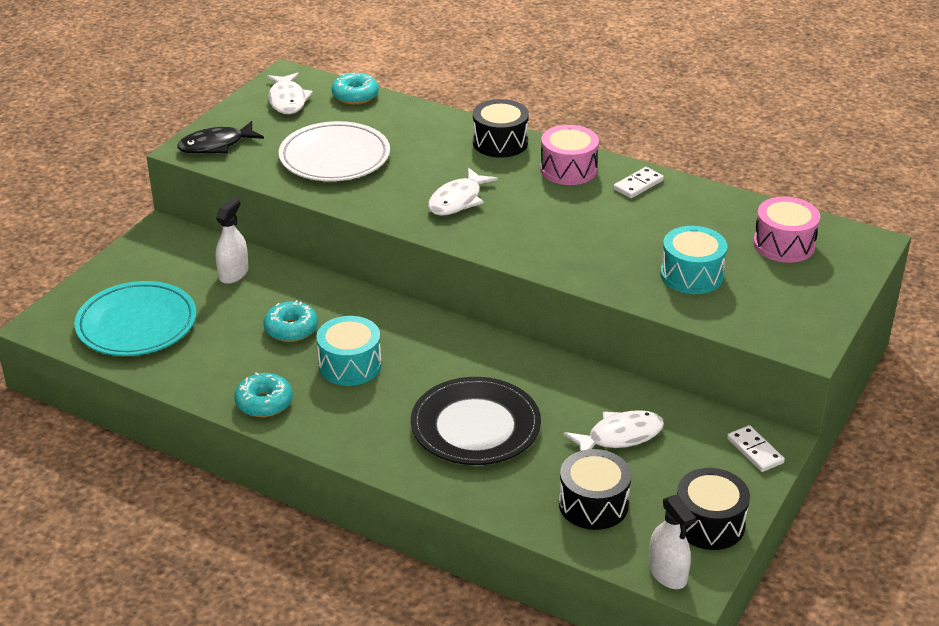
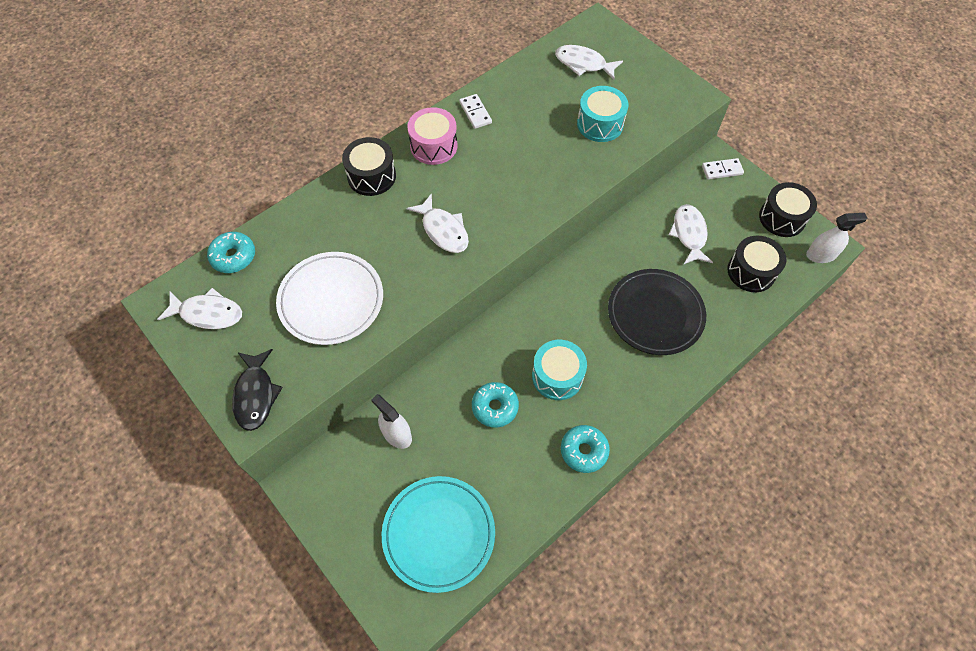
camera: 70 degrees left, 25 degrees up
(784, 244) = (583, 64): pink drum -> white fish

